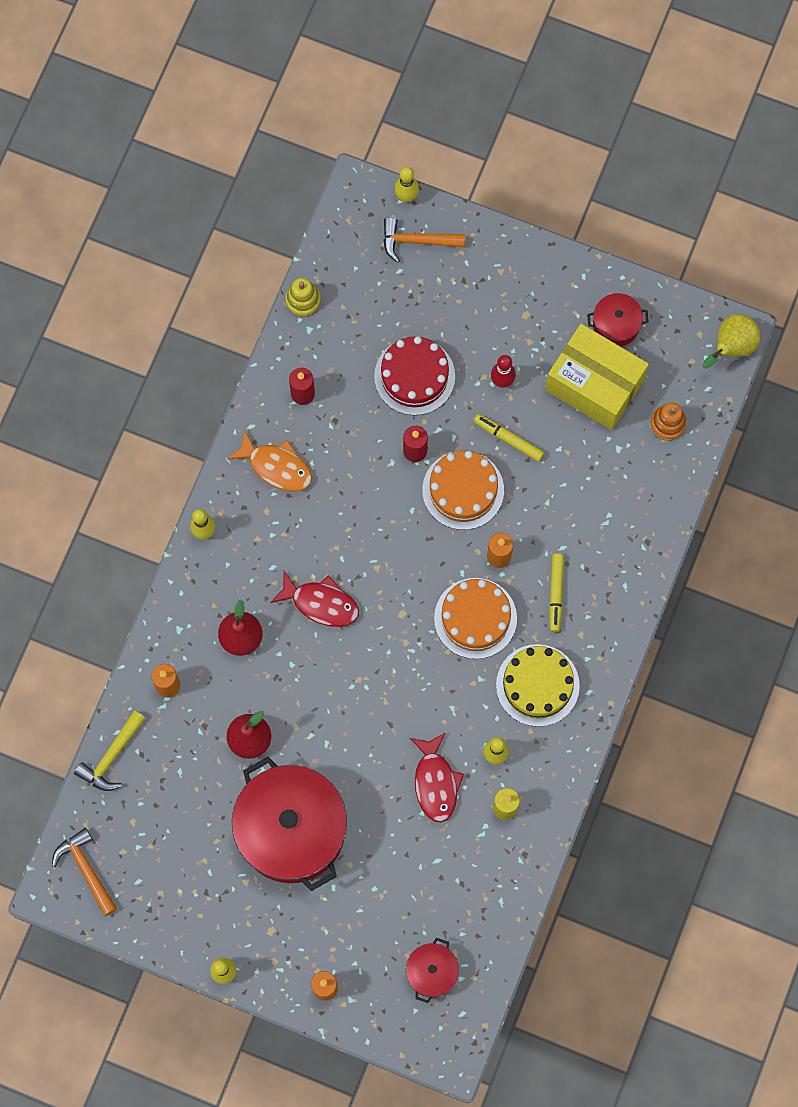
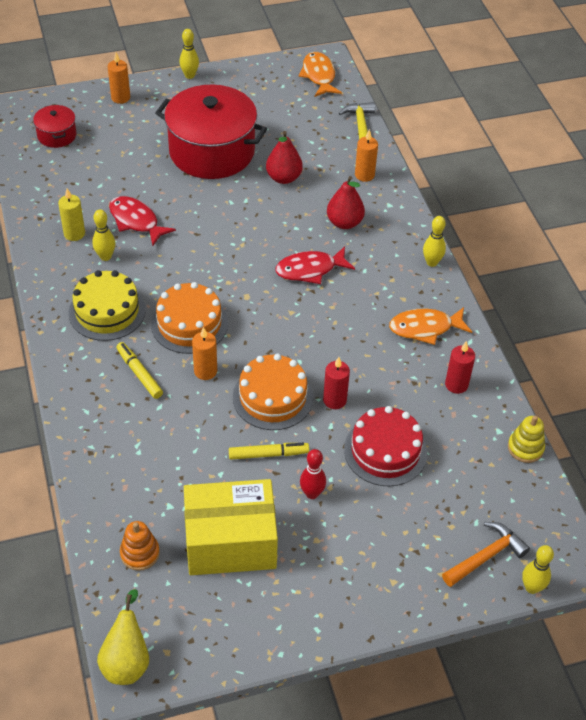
camera: 140 degrees right, 25 degrees down
(86, 869) = (319, 76): orange hammer -> orange fish
(616, 325) = (252, 606): red pot -> none

